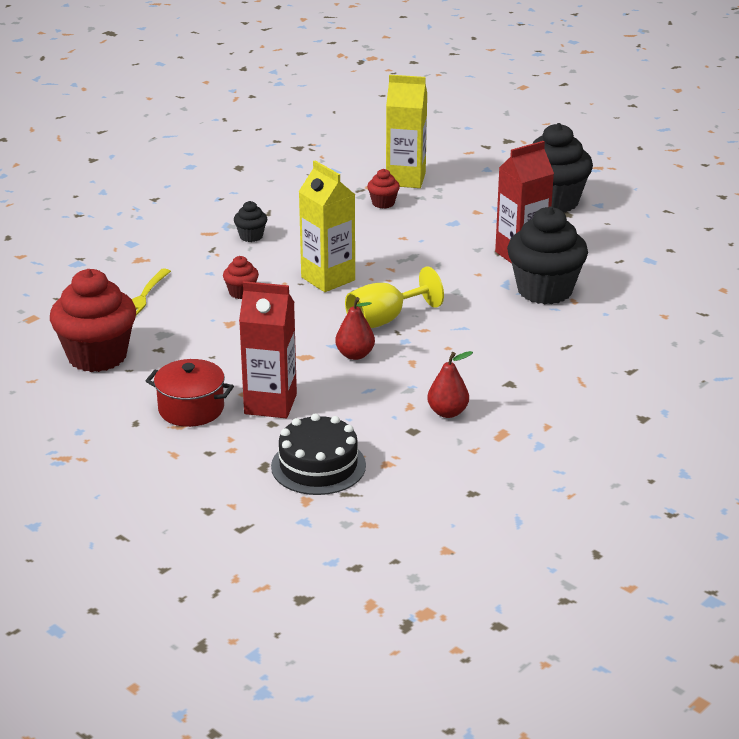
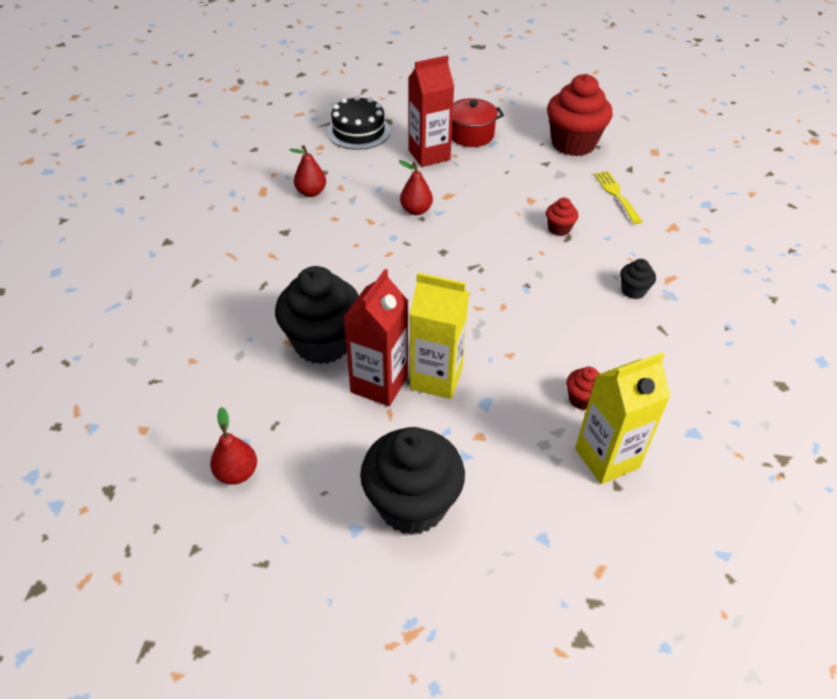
camera: 145 degrees right, 15 degrees up
(328, 279) = (515, 272): yellow carton -> yellow carton (436, 378)
(384, 320) = (427, 250): yellow goblet -> none
(662, 248) = (237, 473): none -> red pear

